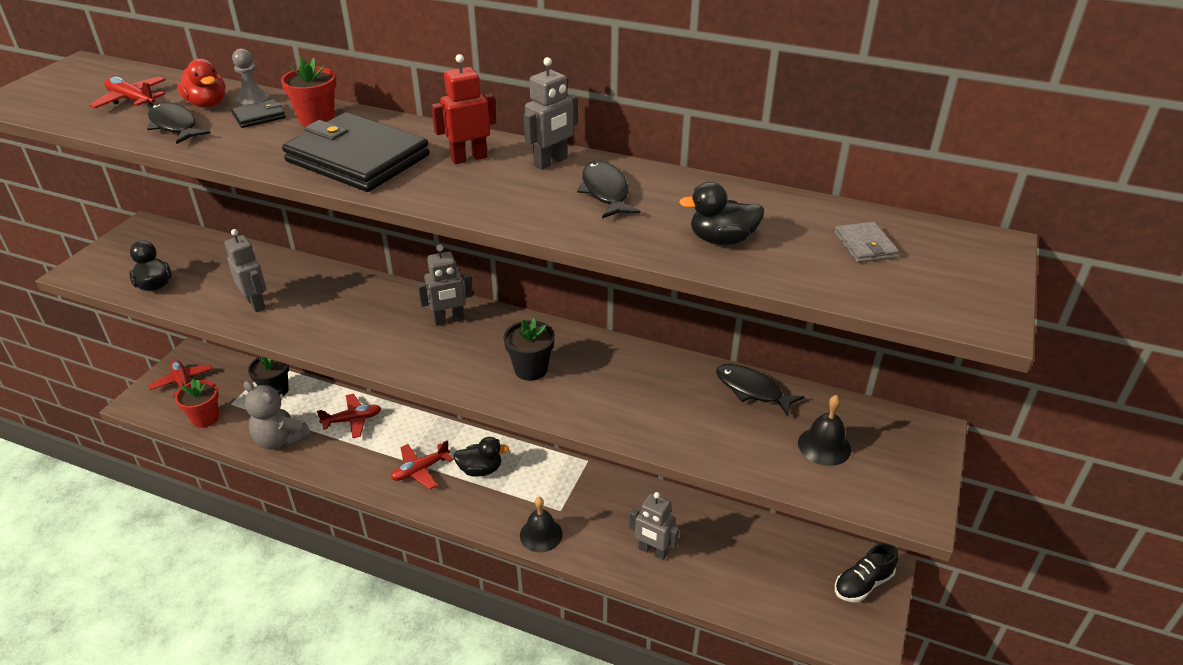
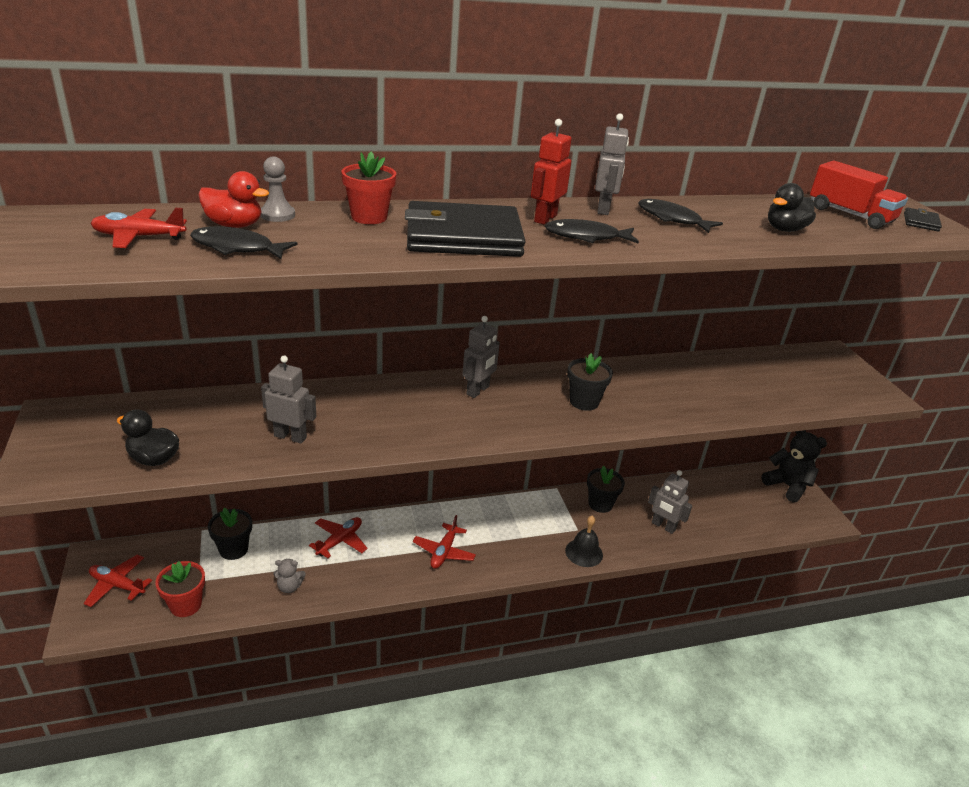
camera: 40 degrees left, 5 degrees down
(259, 116) = (309, 225): black wallet -> black wallet (921, 222)
(280, 439) = (289, 587): grey teddy bear -> grey teddy bear, size x0.51
(480, 469) = (490, 529): black duck -> none
(613, 497) = (600, 504): none -> black flower pot
(652, 551) = (663, 526): grey robot -> grey robot turned 45 degrees clockwise
(752, 390) = (726, 363): black fish -> black fish (586, 237)
(824, 446) = (802, 380): black bell -> none
(863, 583) = (787, 486): black shoe -> black teddy bear
(865, 245) = (850, 215): grey wallet -> red truck

